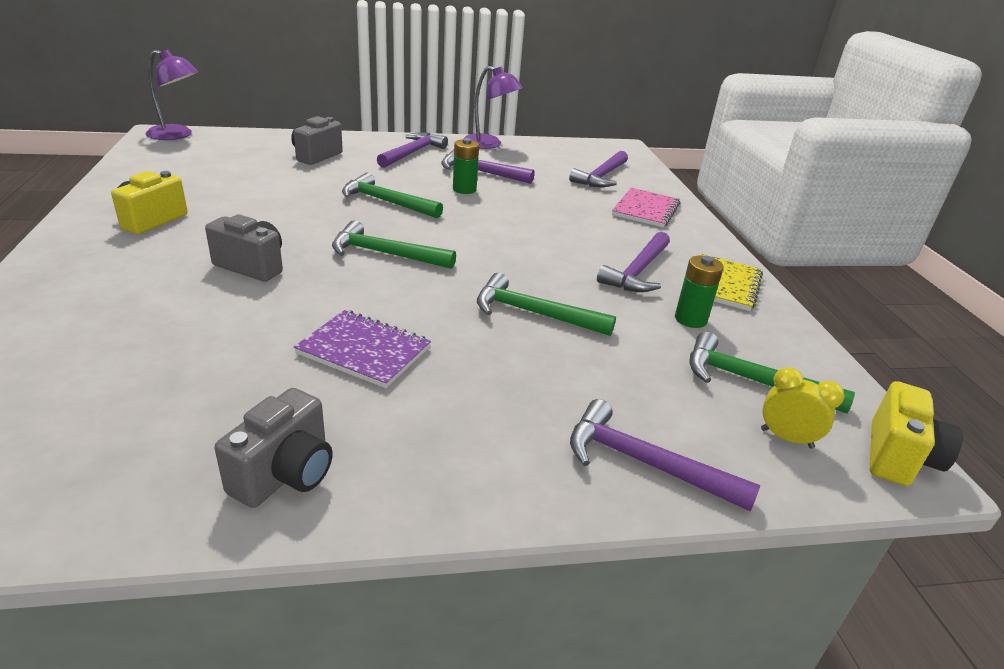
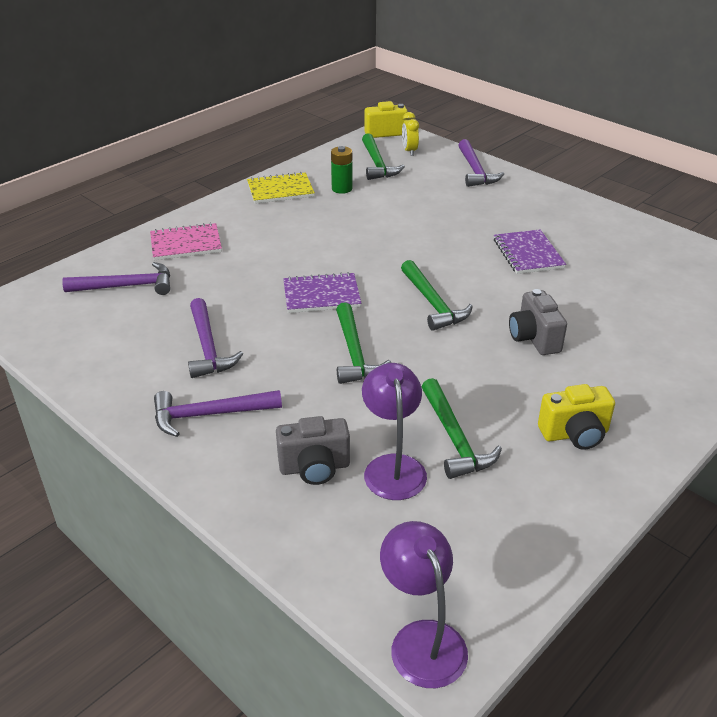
camera: 125 degrees left, 5 degrees up
(285, 474) = (613, 228): grey camera -> none
(464, 189) = (266, 333): green battery -> none
(480, 222) = (321, 295): none -> purple notebook
(489, 144) = (106, 385): purple lamp -> purple lamp (393, 466)
(534, 313) = (412, 228): green hammer -> green hammer (454, 438)
(637, 271) = (306, 217): purple hammer -> none

